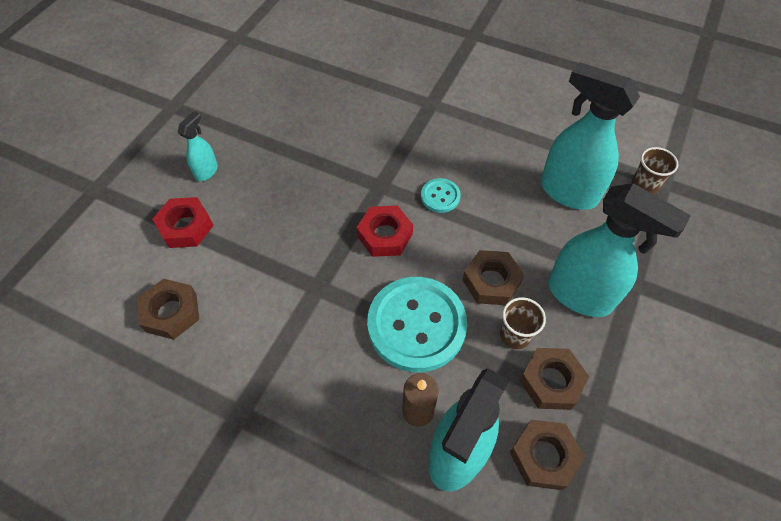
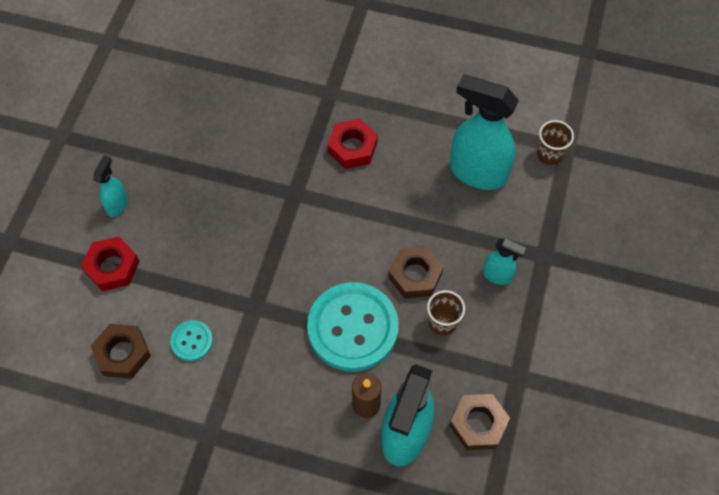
camera: 10 degrees left, 5 degrees up
(385, 235) = (308, 245): red nut -> red nut (352, 147)
(440, 196) = (355, 196): turquoise button -> turquoise button (192, 341)
(551, 381) = (478, 359): brown nut -> none
(580, 295) = (497, 275): turquoise spray bottle -> turquoise spray bottle, size x0.48

